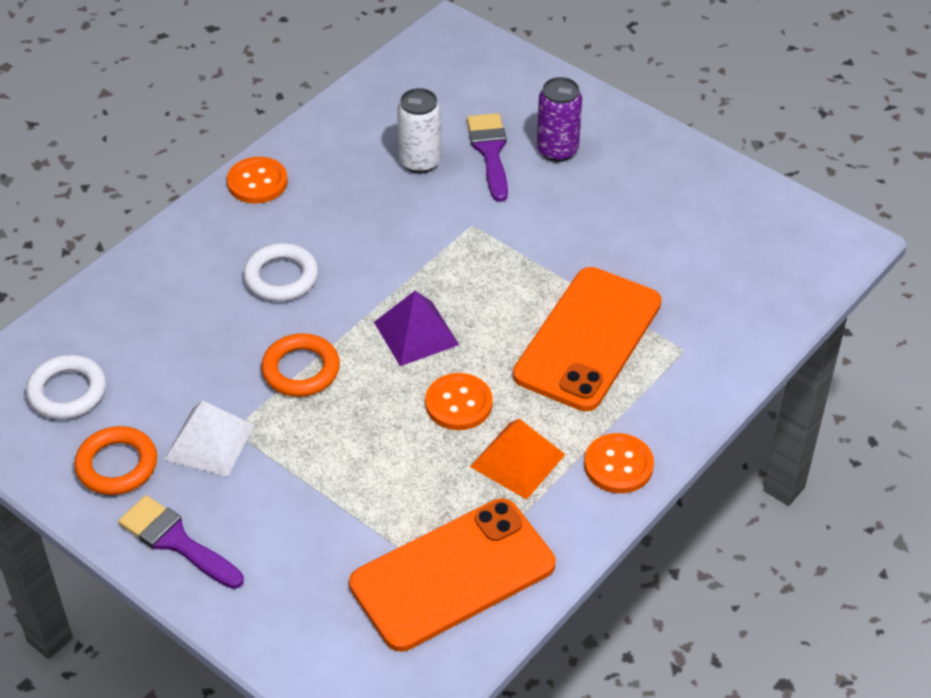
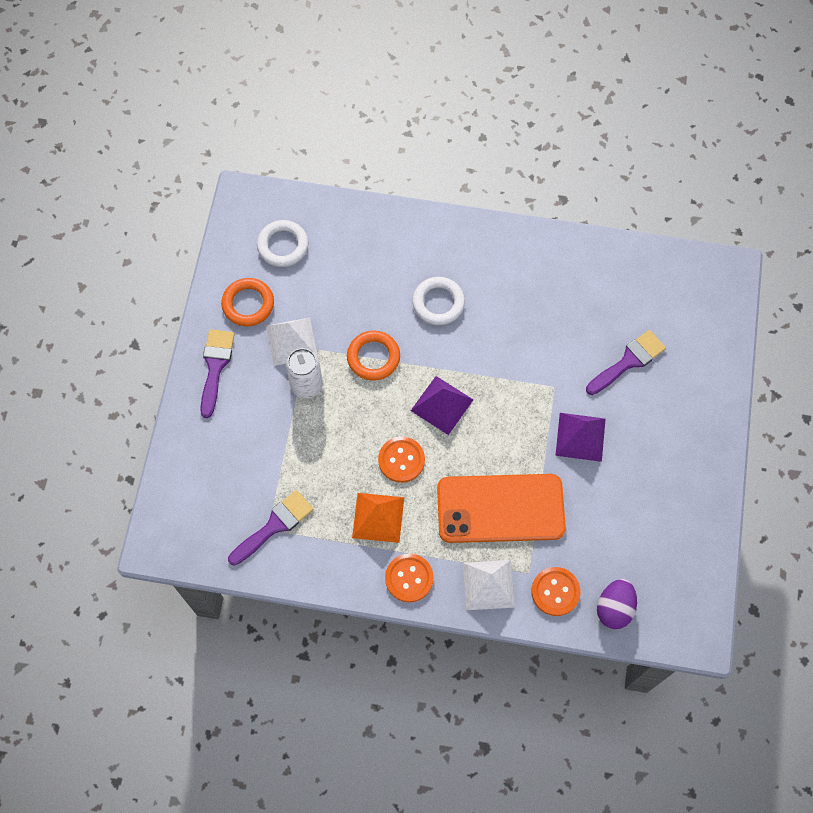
camera: 60 degrees right, 20 degrees up
(257, 182) = (507, 241): orange button -> orange button (555, 592)
(420, 161) = (590, 324): white can -> white can (306, 385)
(452, 575) = (274, 525): orange phone -> purple brush
(550, 231) = (580, 437): none -> purple pyramid
(557, 150) = (659, 402): purple can -> none
(676, 393) = (488, 584): none -> white pyramid
(774, 295) = (614, 608): none -> purple egg

